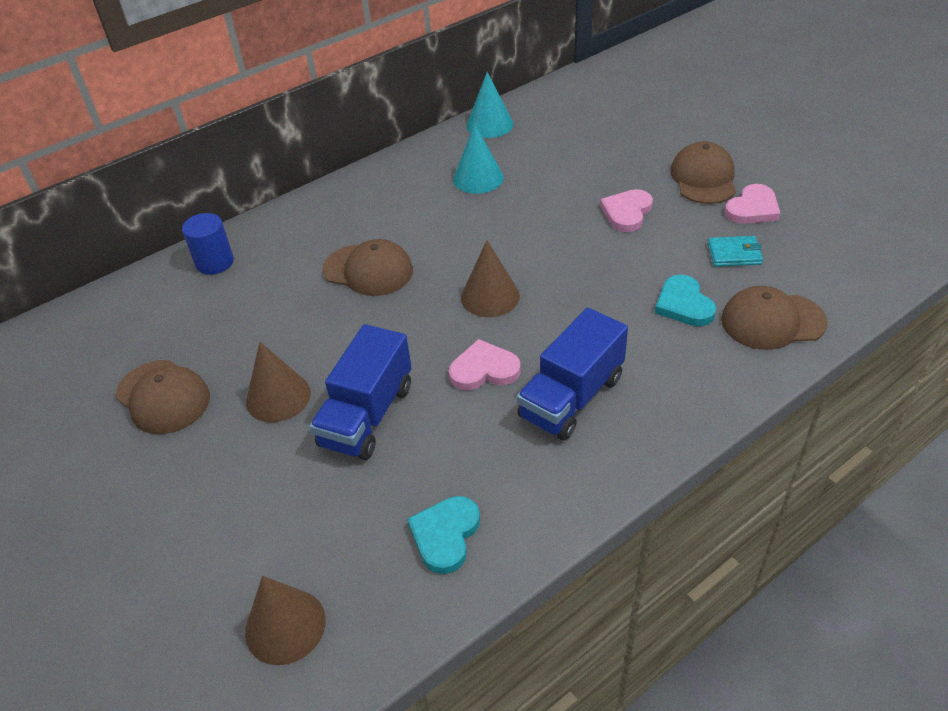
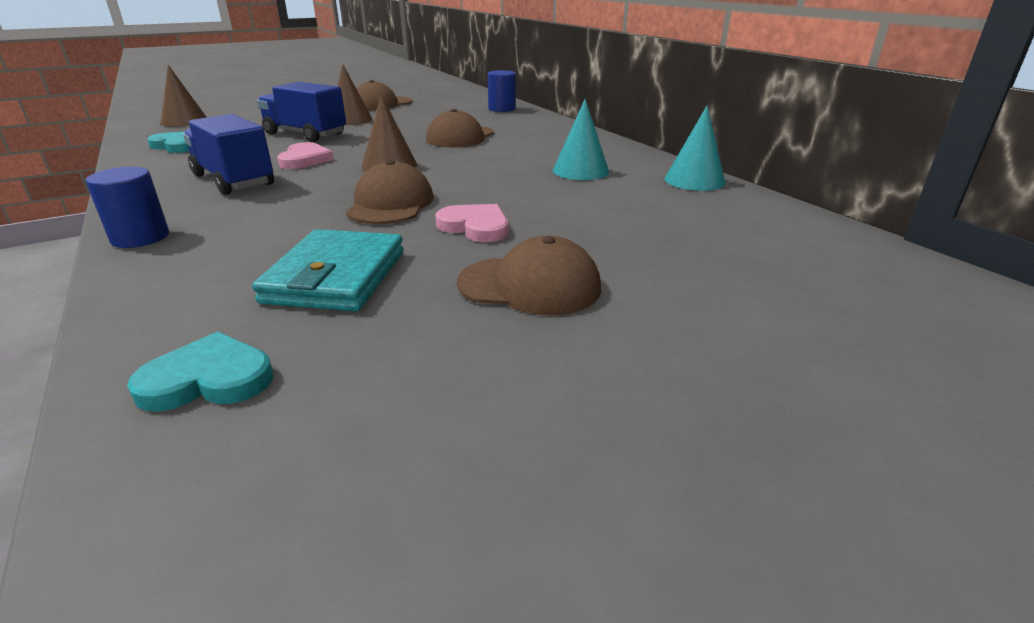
camera: 95 degrees right, 15 degrees down
(684, 304) = (283, 234): turquoise heart -> turquoise heart (208, 379)
(730, 386) = (140, 237): none -> blue cylinder
(734, 254) = (336, 276): turquoise wallet -> turquoise wallet, size x1.84
(752, 208) = (426, 310): pink heart -> none
(772, 321) = (189, 277): brown cap -> brown cap (391, 204)

